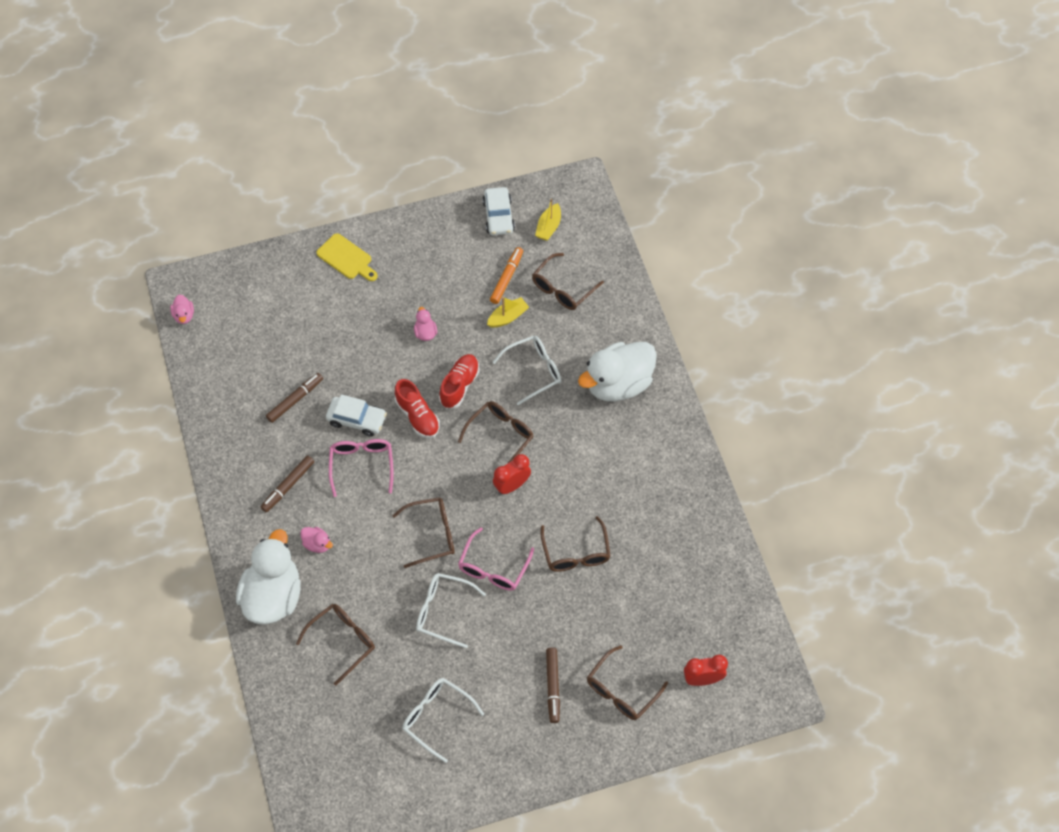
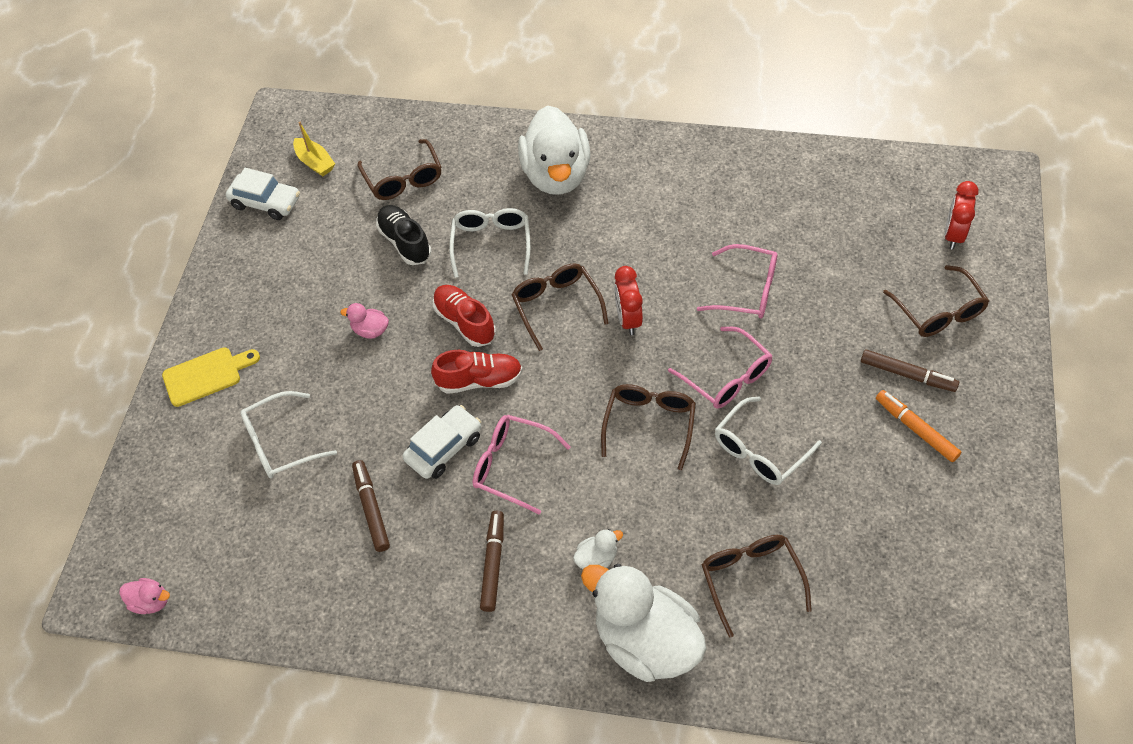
camera: 60 degrees left, 5 degrees down
(288, 486) = (493, 563): brown marker -> brown marker turned 150 degrees counterclockwise
(317, 544) = (597, 559): pink duck -> white duck
(437, 717) = (901, 510): white glasses -> white glasses (281, 443)
(506, 278) = (352, 224): orange marker -> orange marker (916, 429)
(508, 317) = (405, 242): yellow boat -> black shoe
(576, 552) = (746, 290): brown glasses -> pink glasses

